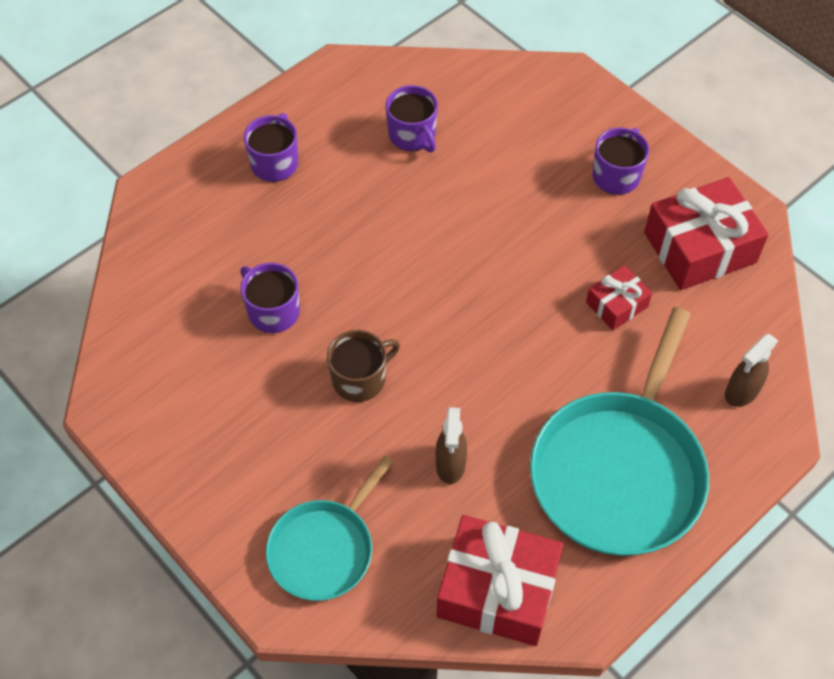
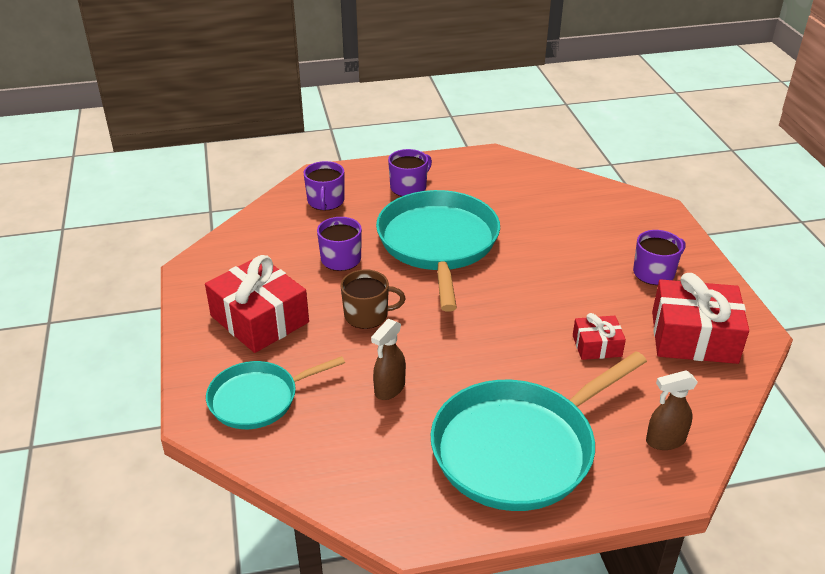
camera: 30 degrees right, 20 degrees down
(367, 237) = (438, 244): none -> turquoise pan
(412, 135) = (515, 203): purple mug -> purple mug (325, 201)
(497, 590) = (360, 480): red gift -> red gift (259, 319)

